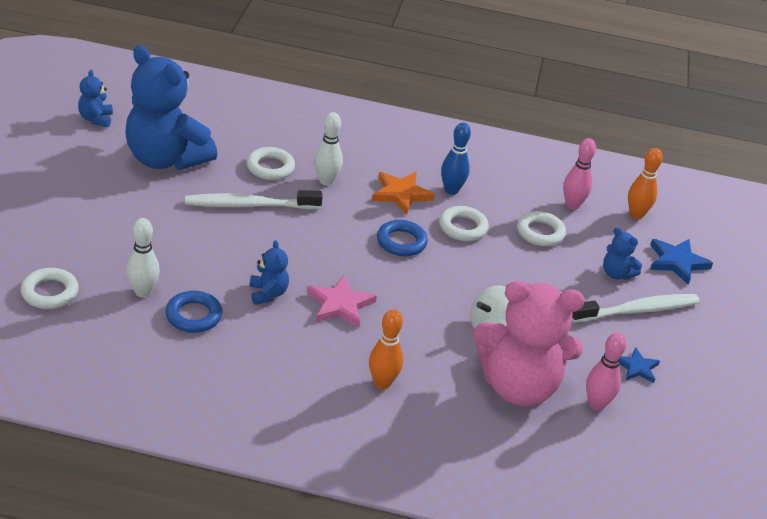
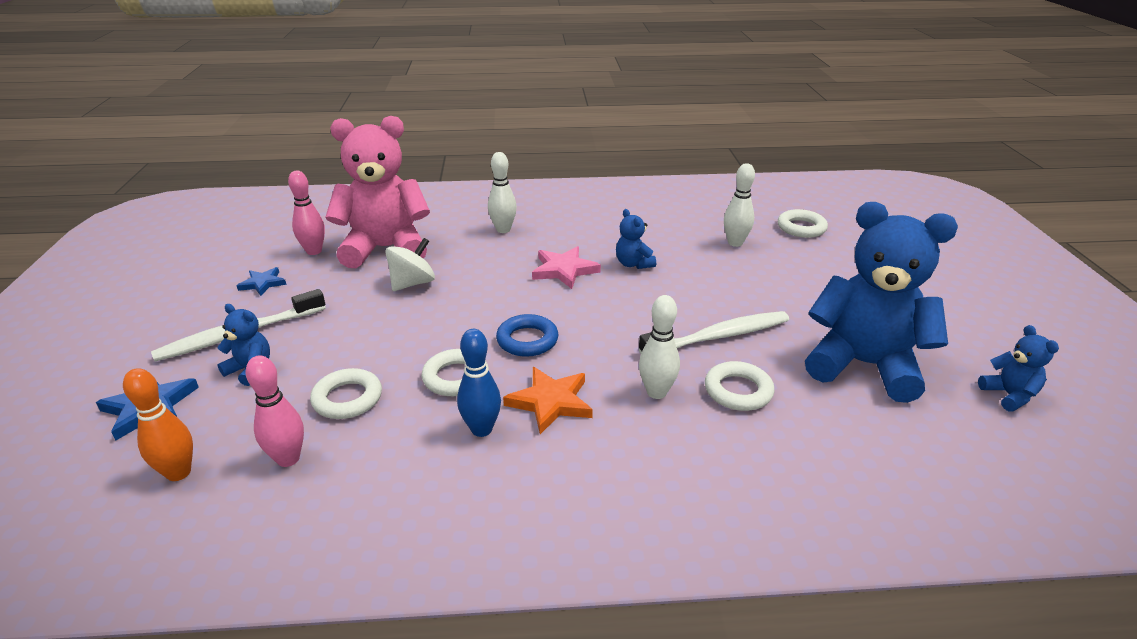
camera: 170 degrees right, 5 degrees down
(193, 316) = (680, 237): blue ring -> none
(382, 383) = (503, 230): orange bowling pin -> white bowling pin

